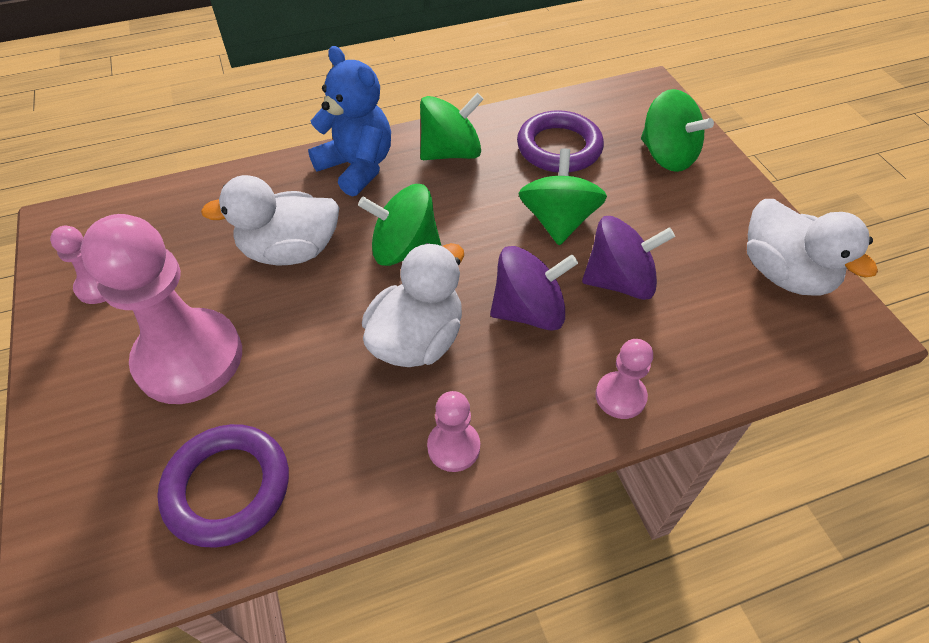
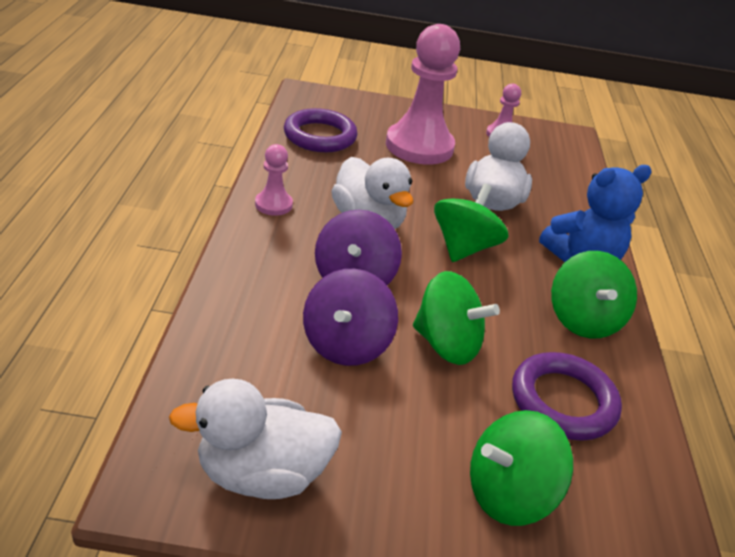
camera: 110 degrees right, 15 degrees down
(620, 396) = (240, 285): pink pawn -> none

